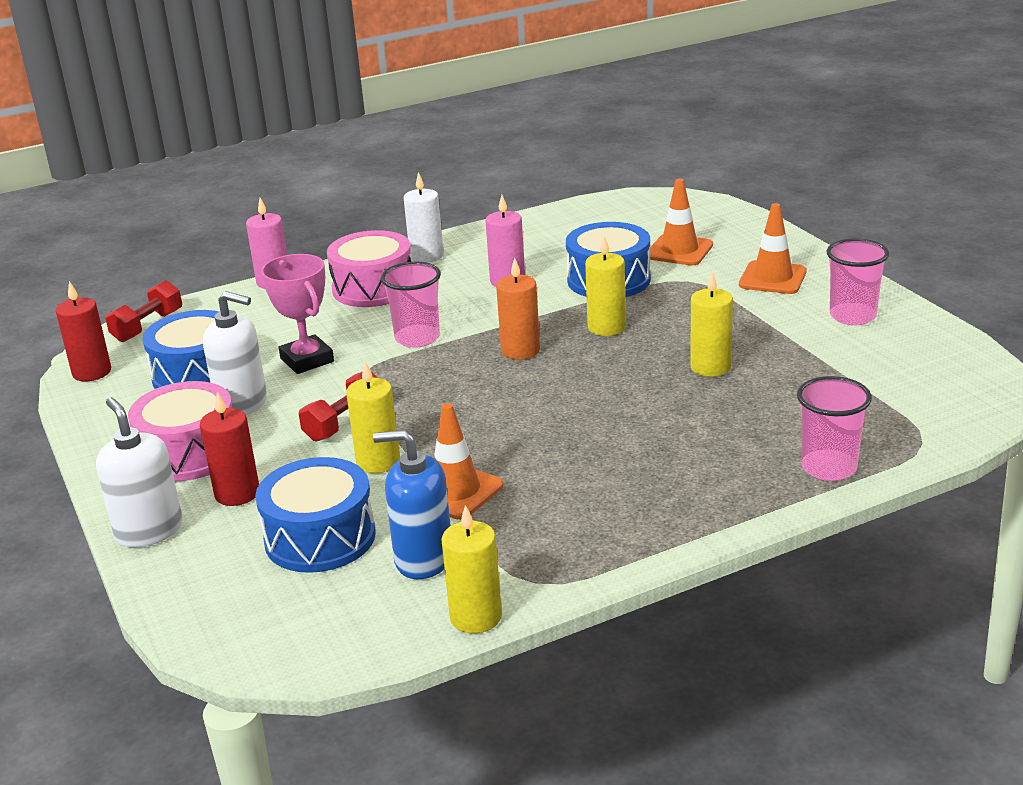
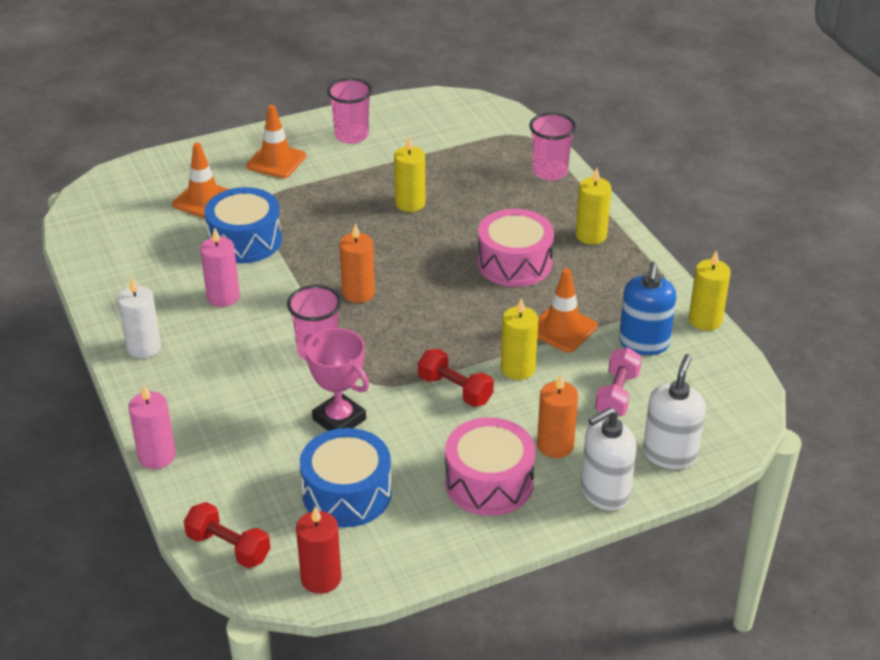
camera: 90 degrees left, 10 degrees up
(237, 493) = (555, 445): red candle -> orange candle
(242, 404) = (411, 456): white soap dispenser -> white soap dispenser (670, 454)
(307, 360) = (339, 419): pink trophy -> pink trophy turned 75 degrees clockwise
(320, 537) = (617, 395): blue drum -> pink dumbbell
(373, 288) = (202, 382): pink drum -> pink drum (514, 263)
(606, 327) = (332, 247): yellow candle -> yellow candle (591, 235)

